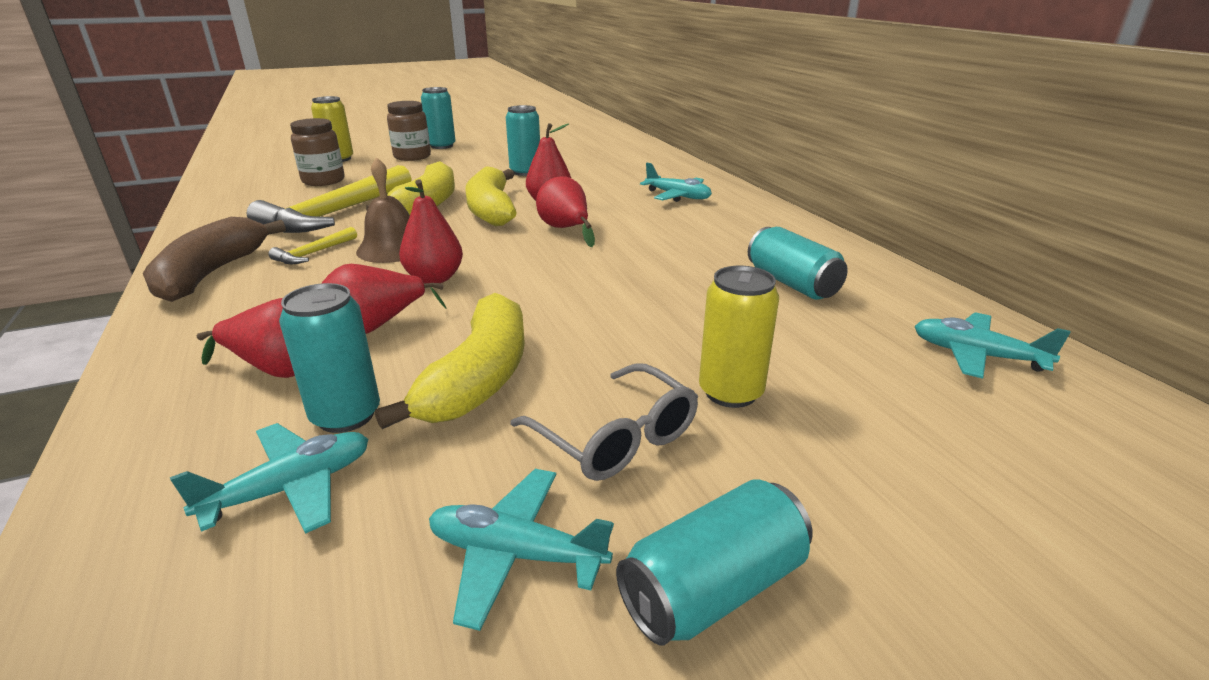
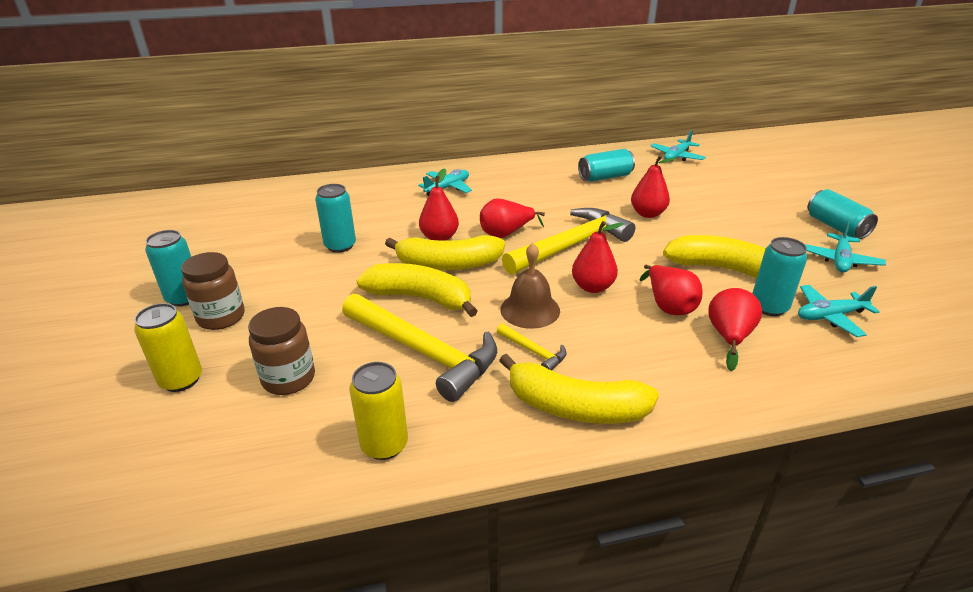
camera: 80 degrees left, 5 degrees up
(212, 273) = (574, 407): brown banana -> yellow banana
(291, 488) = (830, 316): turquoise plane -> turquoise plane turned 75 degrees counterclockwise
(543, 264) = (571, 245): none -> yellow hammer
(616, 438) = (761, 236): grey glasses -> none
(665, 317) = (647, 214): none -> red pear
(730, 392) = (718, 208): yellow can -> yellow can (384, 445)

